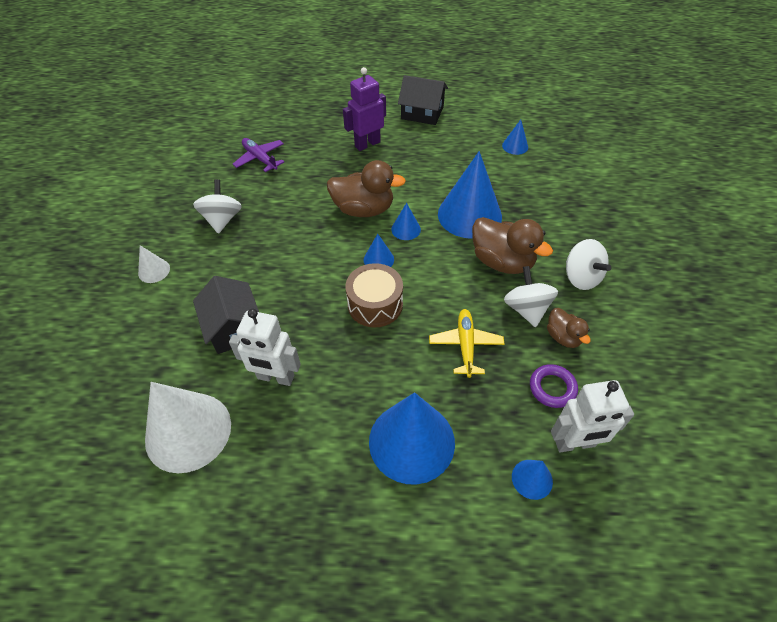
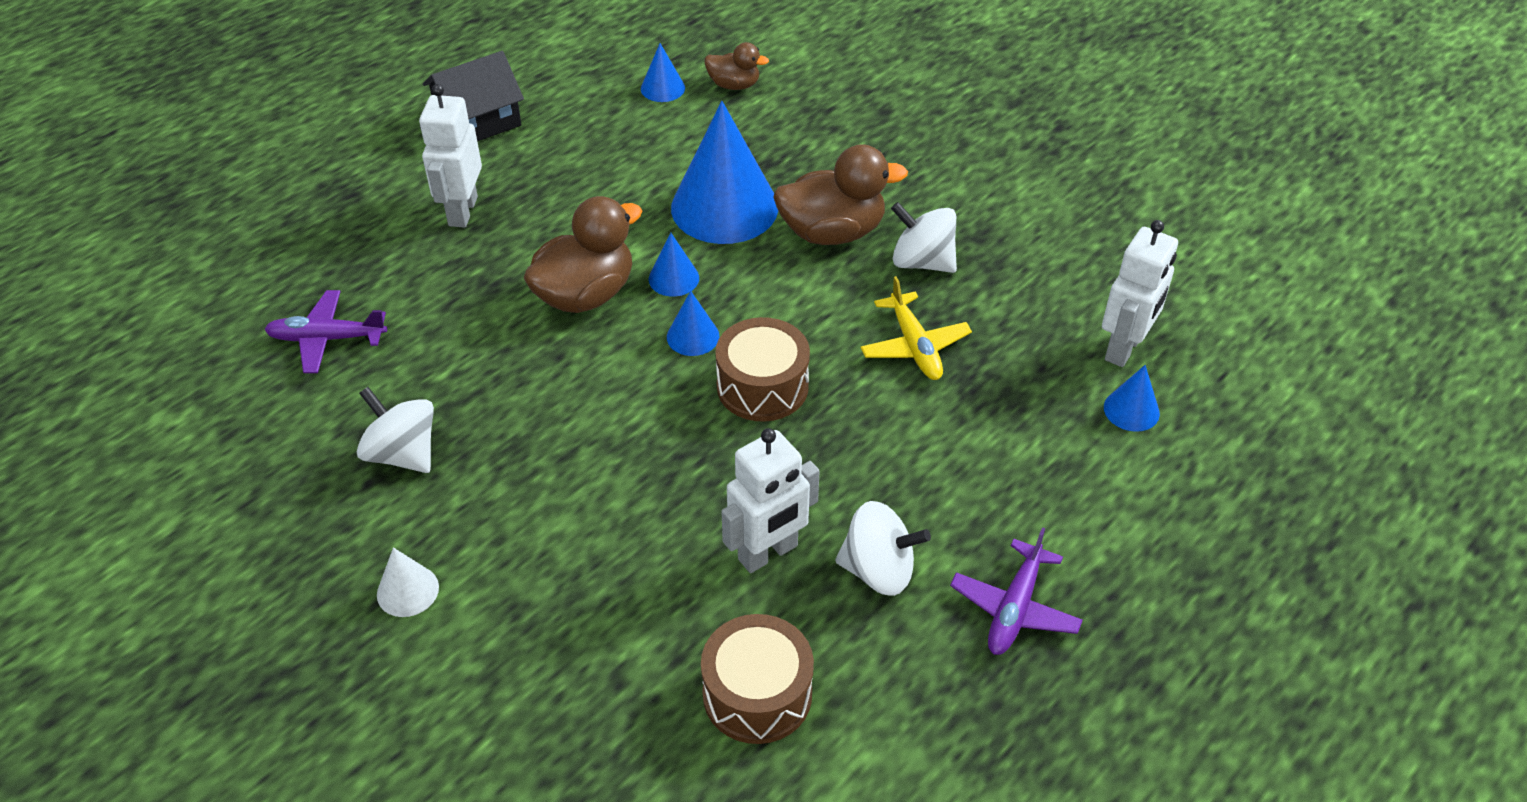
camera: 50 degrees left, 5 degrees down
(188, 431) = (757, 694): white cone -> brown drum
(234, 327) = (633, 552): black house -> none
(331, 513) = (1014, 608): none -> purple plane
(367, 144) = (462, 211): purple robot -> white robot
(411, 441) = (992, 478): blue cone -> none
(465, 345) = (914, 346): yellow plane -> yellow plane turned 150 degrees counterclockwise
(552, 388) = (1044, 317): purple ring -> none
(563, 337) = (991, 261): brown duck -> brown duck (734, 85)
(581, 277) = (930, 188): white spinning top -> white spinning top (878, 570)

